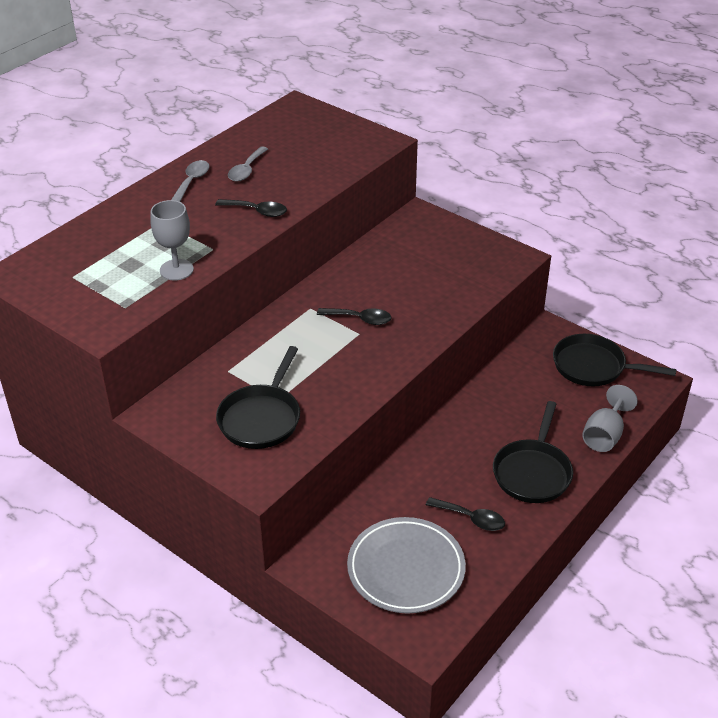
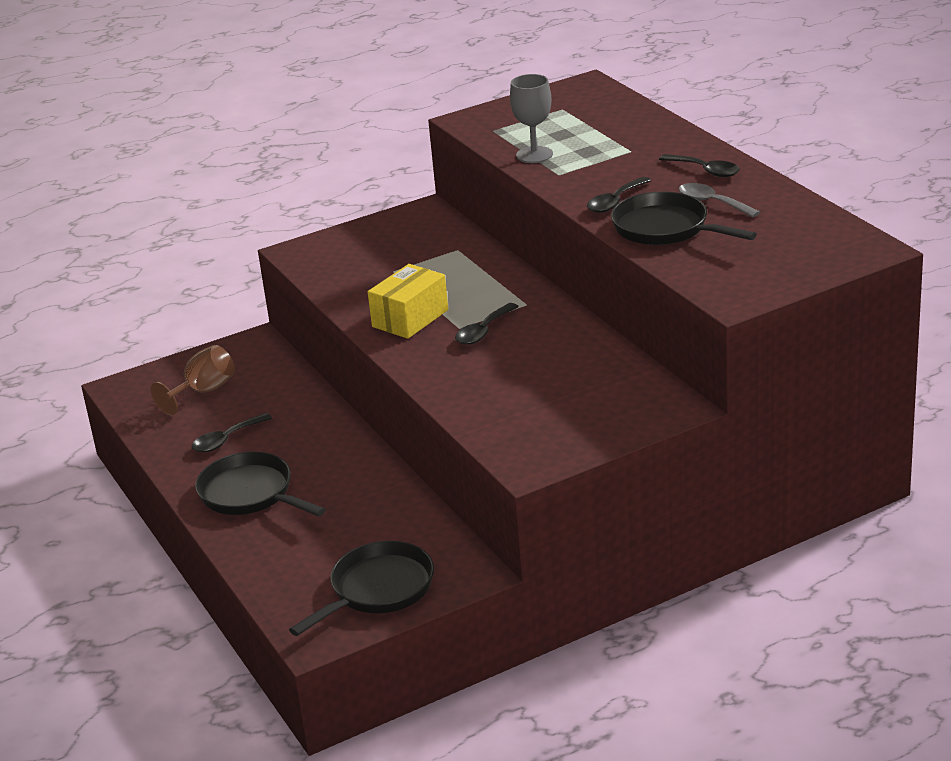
camera: 115 degrees right, 10 degrees down
(192, 181) = (705, 170): grey spoon -> black spoon
(261, 418) = (374, 260): black pan -> black pan (665, 229)
(355, 364) = (410, 318): none -> yellow box
(406, 568) = (203, 391): grey plate -> brown goblet
(604, 435) = (259, 562): grey goblet -> none

